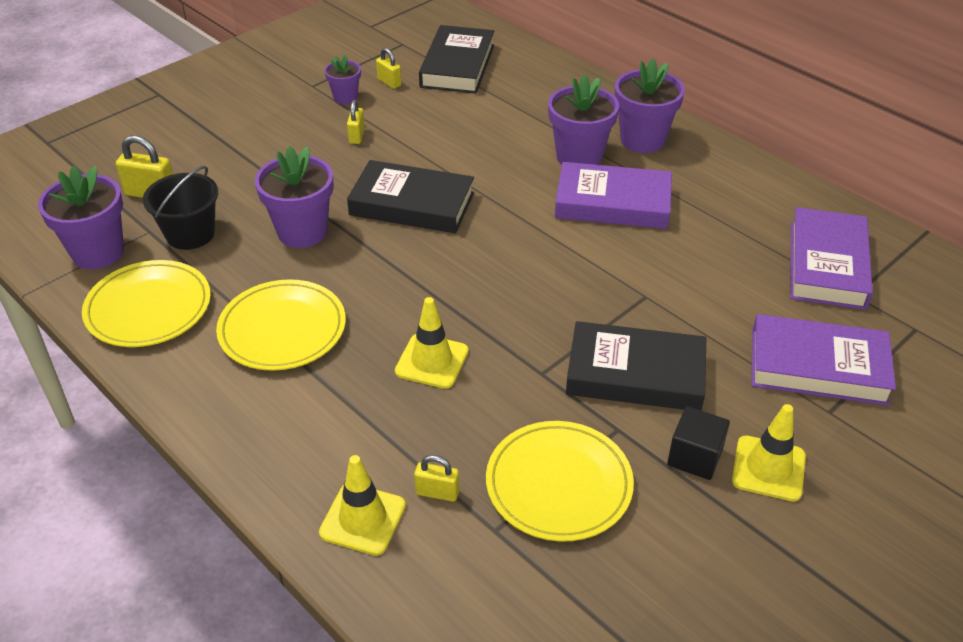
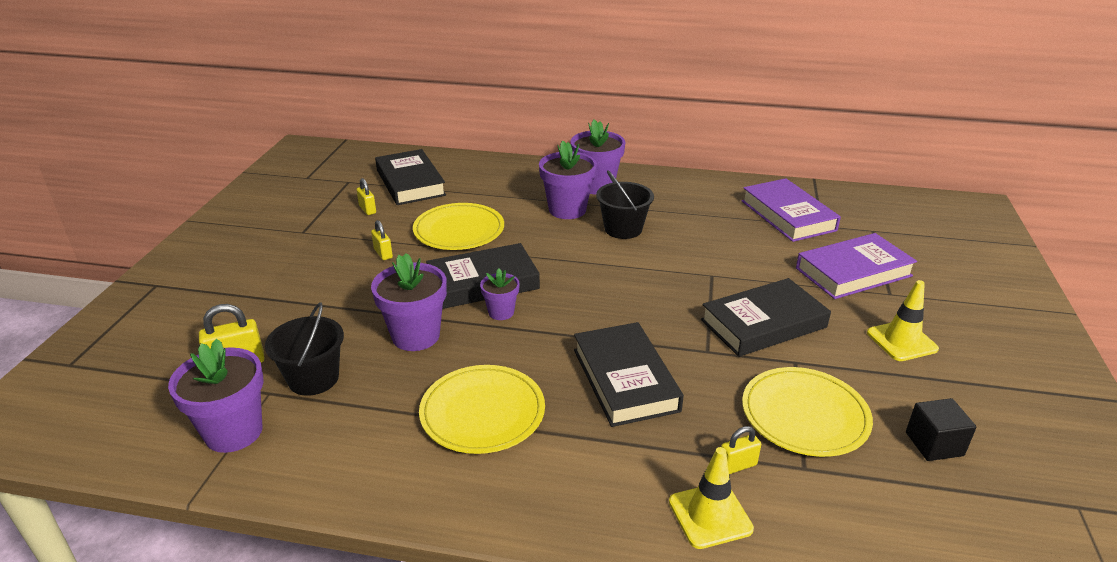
camera: 35 degrees left, 10 degrees down
(148, 308) = (339, 453): yellow plate -> yellow plate (459, 230)
(345, 98) = (342, 231): purple flower pot -> purple flower pot (501, 312)
(389, 82) = (367, 209): yellow padlock -> yellow padlock turned 45 degrees clockwise
(432, 361) = (625, 379): yellow traffic cone -> black book
(612, 203) = (623, 229): purple book -> black bucket
(695, 457) = (857, 355): black cube -> black cube (934, 444)

